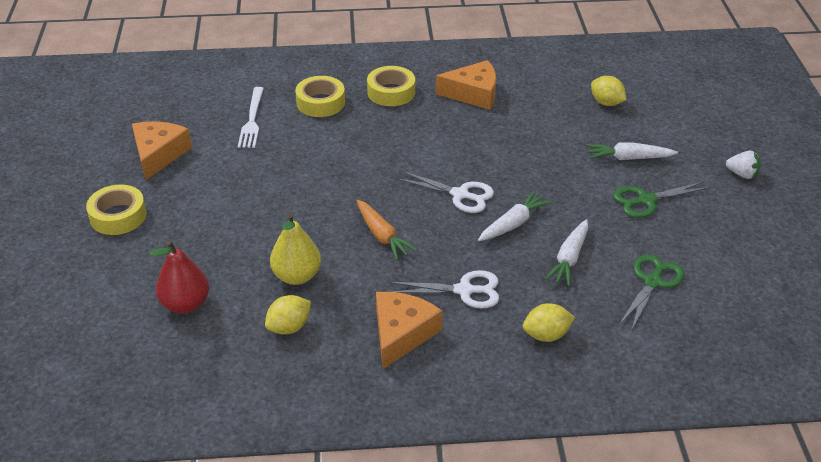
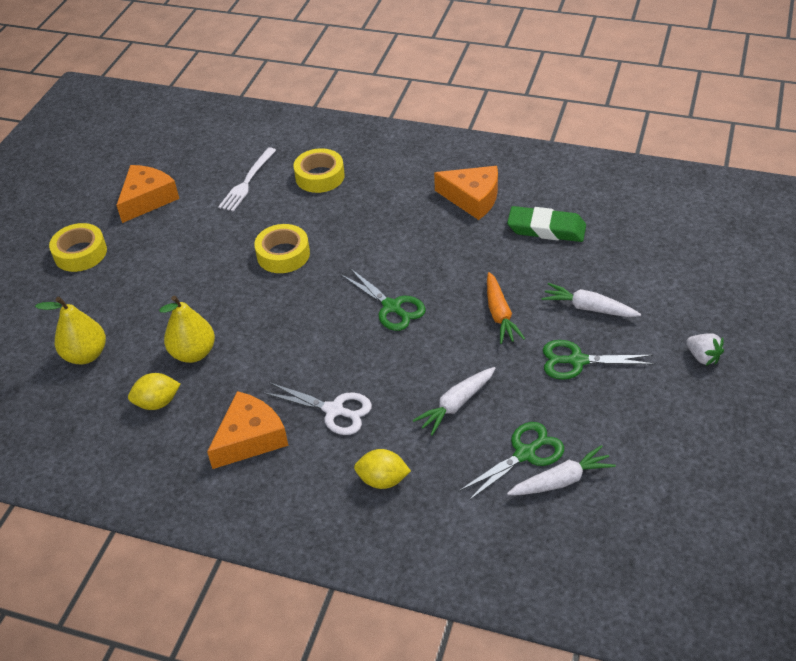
camera: 25 degrees right, 5 degrees up
(185, 304) = (86, 355): red pear -> yellow pear
(382, 236) = (293, 332): orange carrot -> orange carrot (500, 314)
(391, 92) = (392, 179): yellow tape -> yellow tape (283, 254)
(460, 195) = (392, 307): white scissors -> green scissors
(513, 224) = (424, 352): white carrot -> white carrot (561, 480)
(553, 105) = (546, 229): none -> green eraser
(606, 103) = (605, 239): yellow lemon -> none

